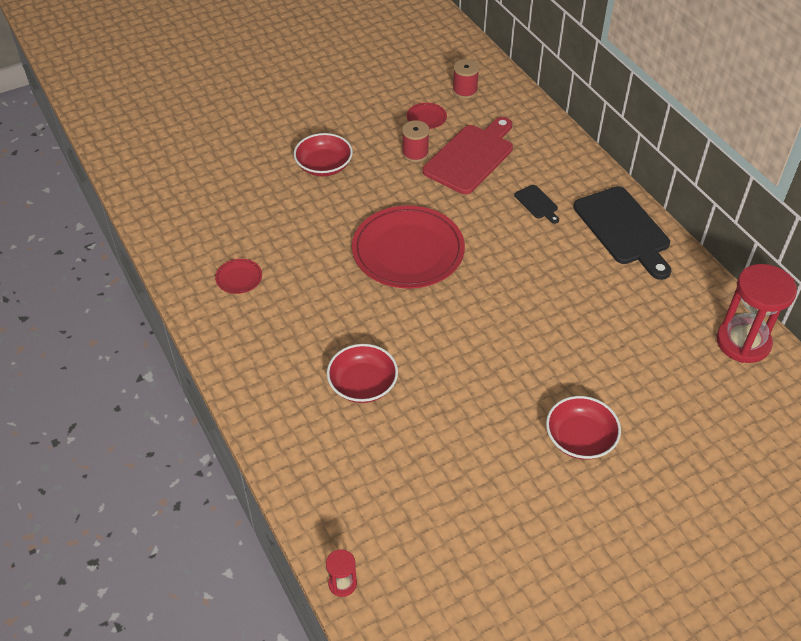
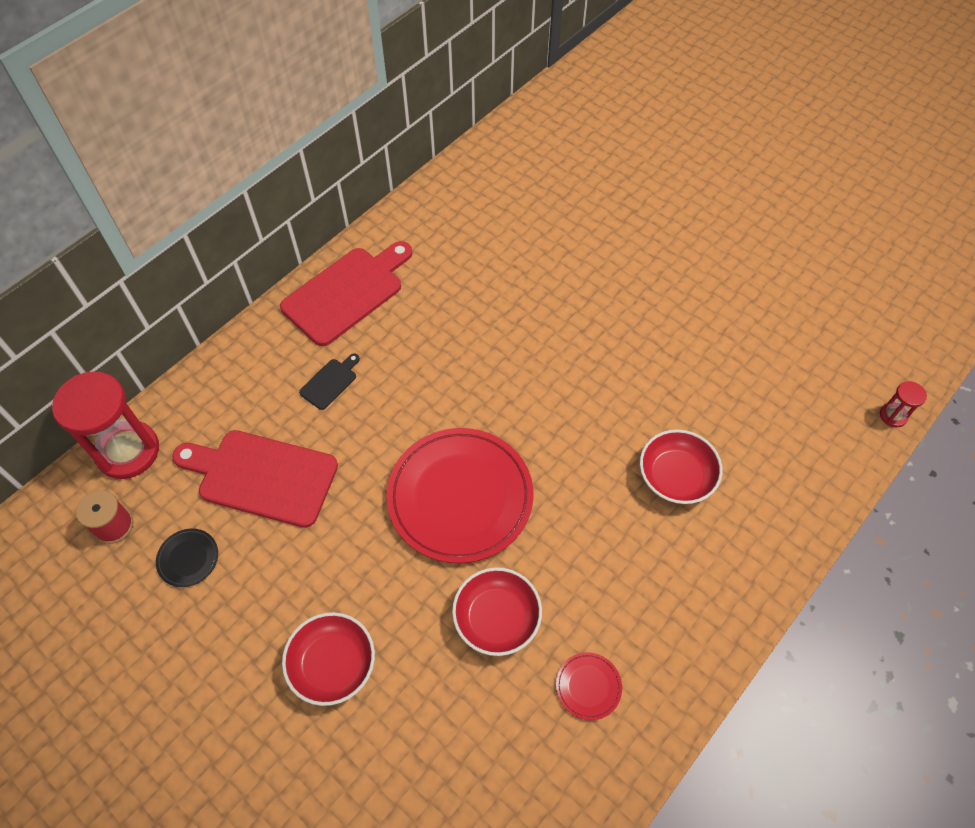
camera: 110 degrees left, 10 degrees up
(415, 153) = (272, 548): red spool -> none
(426, 117) = (188, 558): red plate -> black plate
(580, 438) = (640, 277): red bowl -> red bowl (496, 618)
(624, 229) = (347, 293): black cutting board -> red cutting board
(743, 342) = (469, 181): red hourglass -> red hourglass (128, 451)

